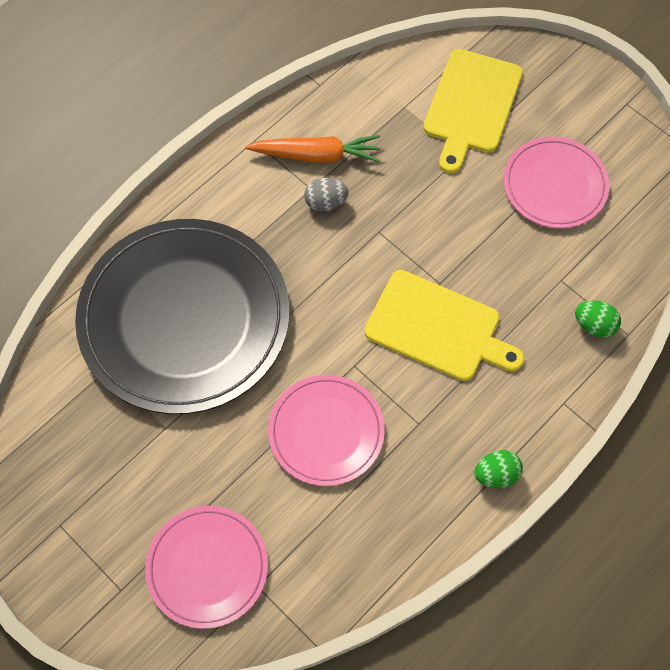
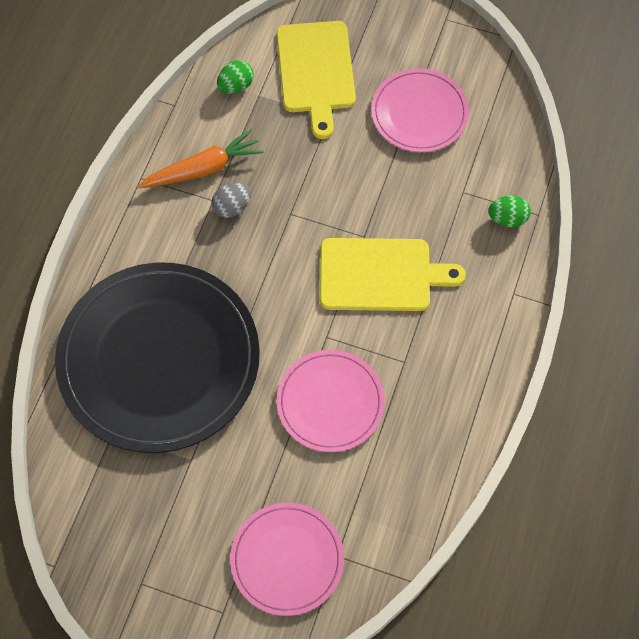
camera: 25 degrees left, 0 degrees up
(496, 474) = (487, 376): green egg -> green egg (236, 86)

